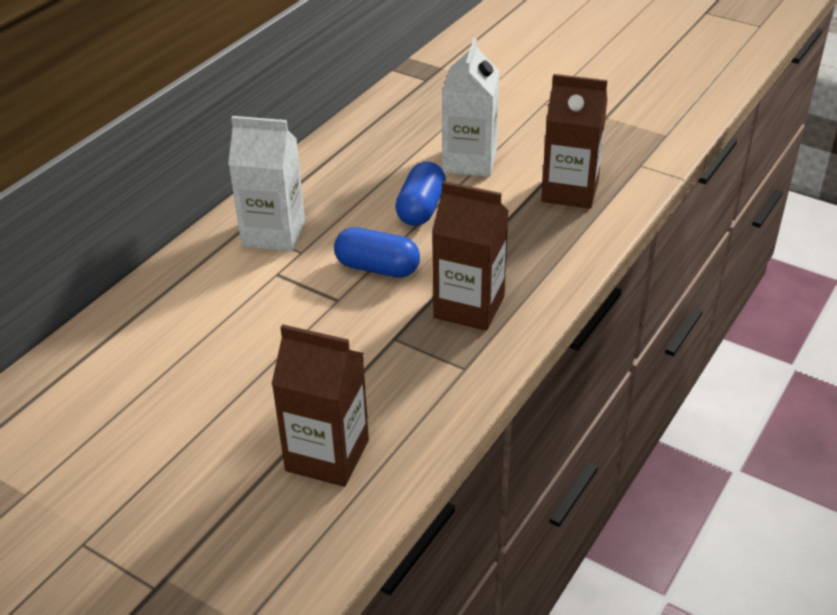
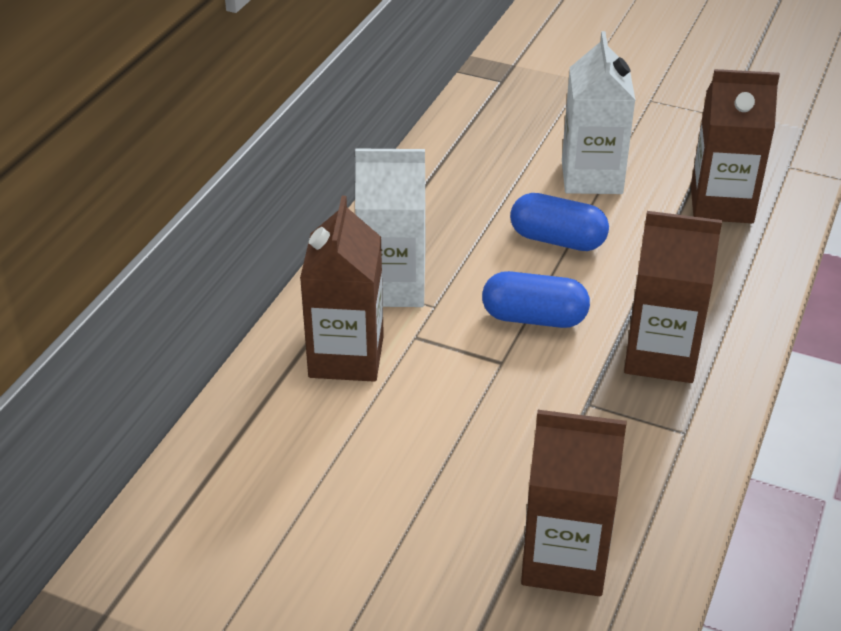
camera: 10 degrees left, 0 degrees up
(216, 284) = (346, 357): none -> brown carton
(421, 209) = (557, 240): blue capsule -> blue capsule turned 75 degrees counterclockwise

